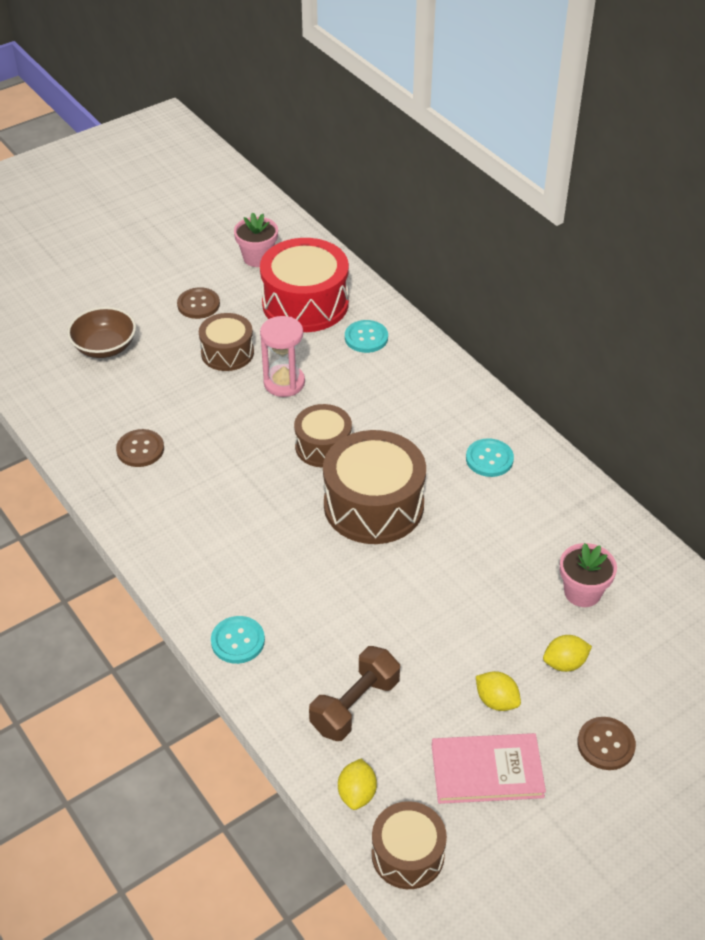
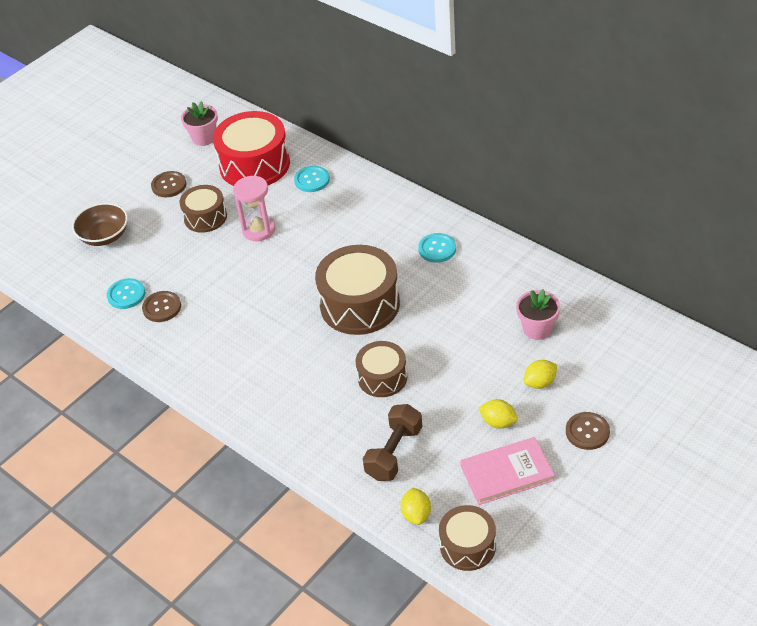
camera: 10 degrees left, 0 degrees up
(238, 641) = (289, 430): turquoise button -> turquoise button (126, 295)
(323, 446) = (306, 270): brown drum -> brown drum (382, 377)

